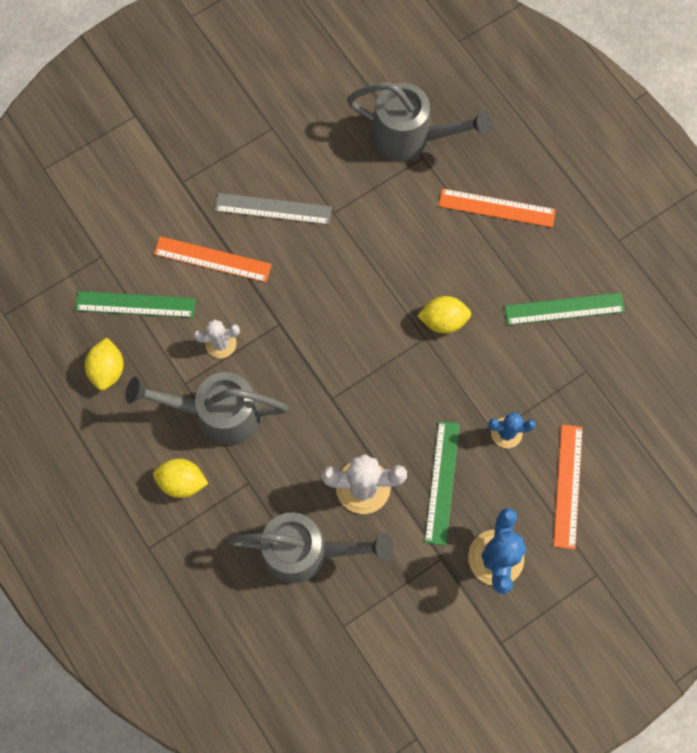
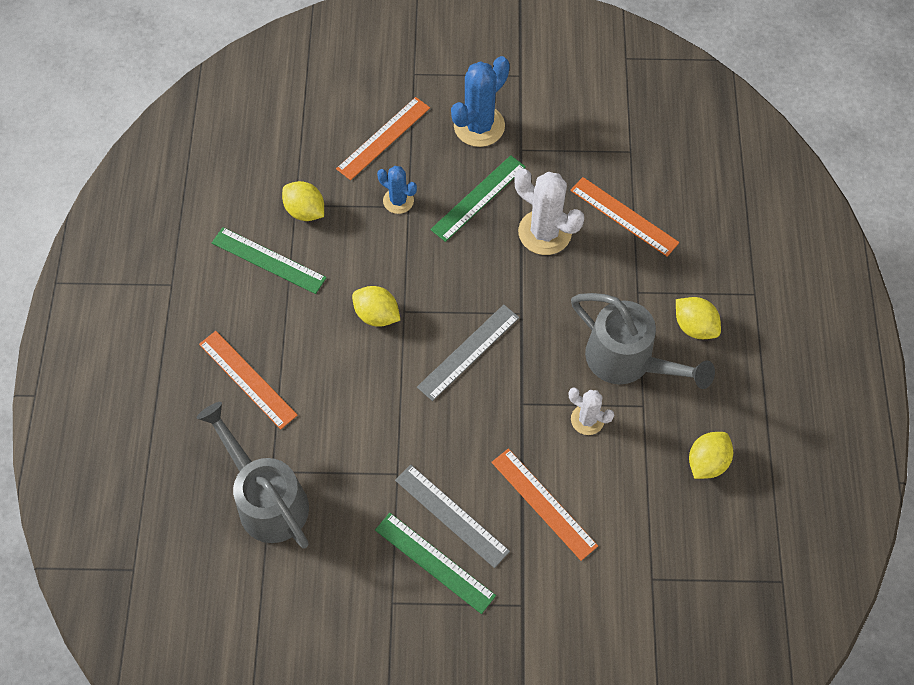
camera: 145 degrees left, 10 degrees down
(135, 304) = (645, 507): green ruler -> green ruler (434, 562)
(305, 550) = (624, 216): grey watering can -> orange ruler
(349, 338) = (468, 352): none -> grey ruler
(573, 370) = (305, 211): none -> yellow lemon

